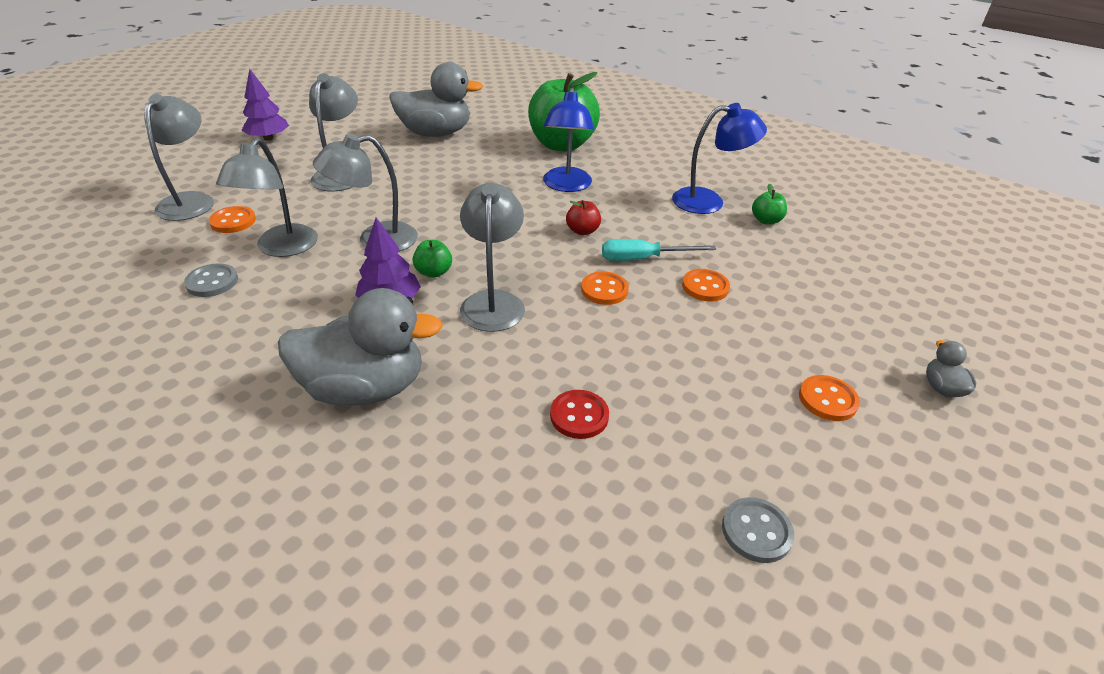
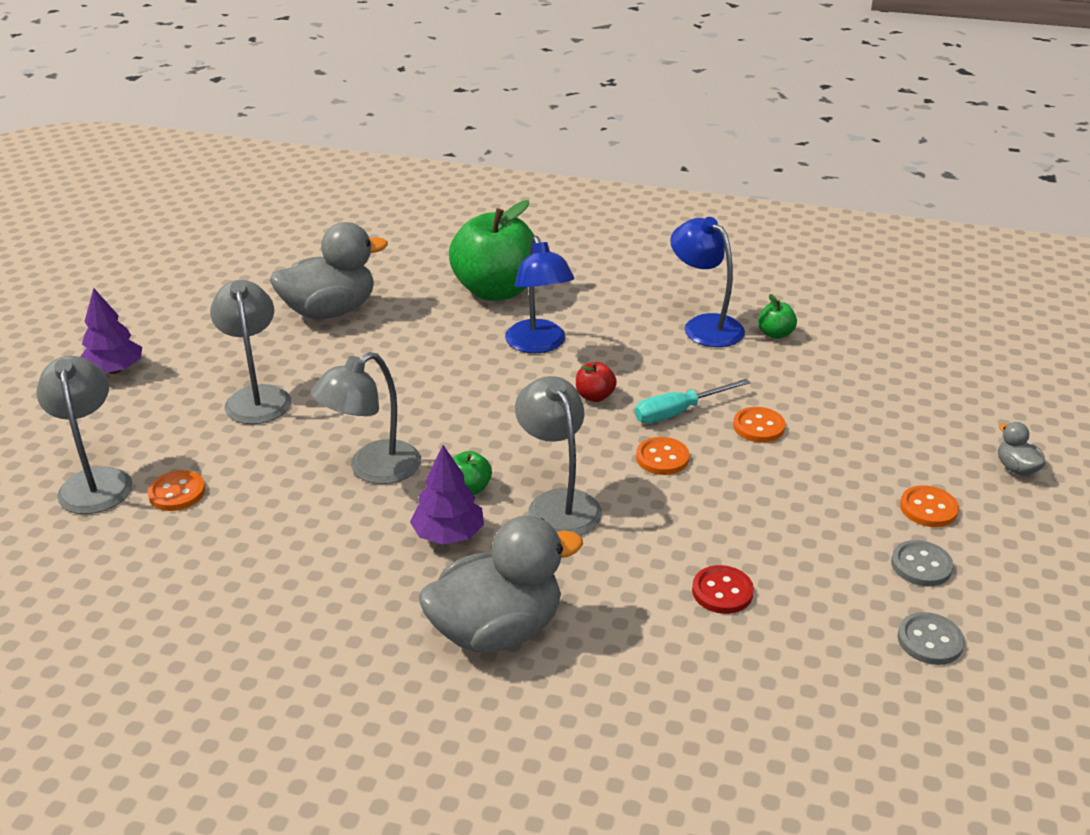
camera: 20 degrees left, 5 degrees down
(212, 282) = (224, 571): grey button -> grey button (921, 565)
(281, 248) = (269, 509): grey lamp -> none
(709, 201) = (704, 325): blue lamp -> blue lamp turned 105 degrees counterclockwise

